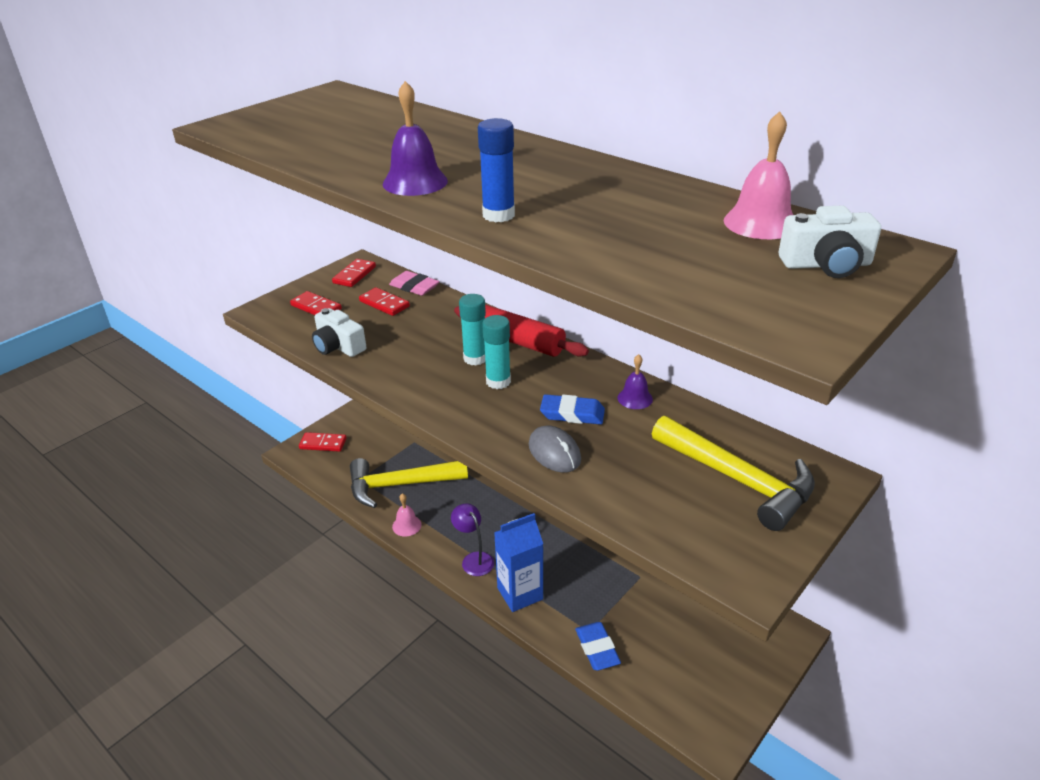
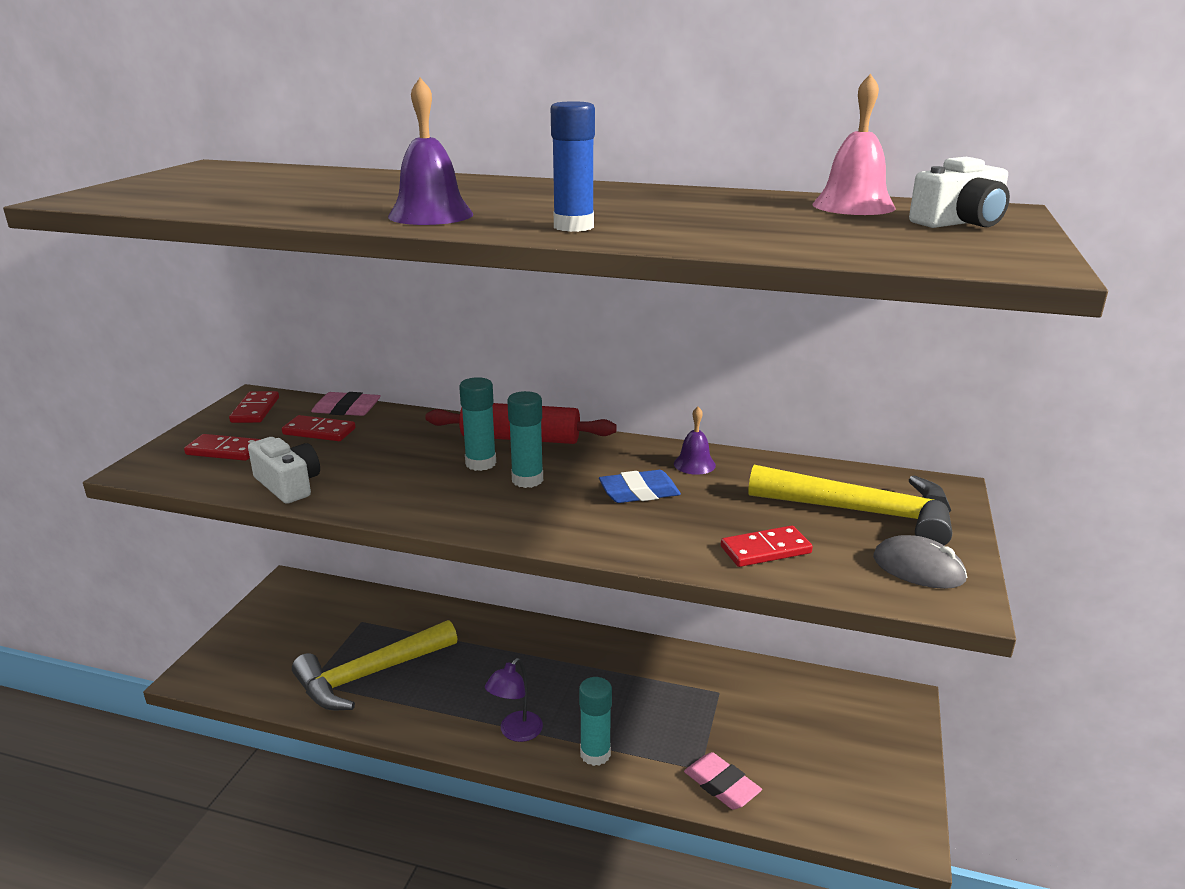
camera: 25 degrees left, 10 degrees down
(323, 444) = (233, 654): red domino -> red domino (765, 550)
(338, 346) = (288, 485): white camera -> white camera turned 150 degrees counterclockwise
(406, 525) = (405, 719): pink bell -> none
(474, 559) = (516, 732): purple lamp -> purple lamp turned 90 degrees counterclockwise
(520, 593) = (595, 754): blue carton -> turquoise glue stick
(554, 452) = (651, 533): grey mouse -> grey mouse (918, 568)
(597, 649) = (721, 785): blue eraser -> pink eraser

